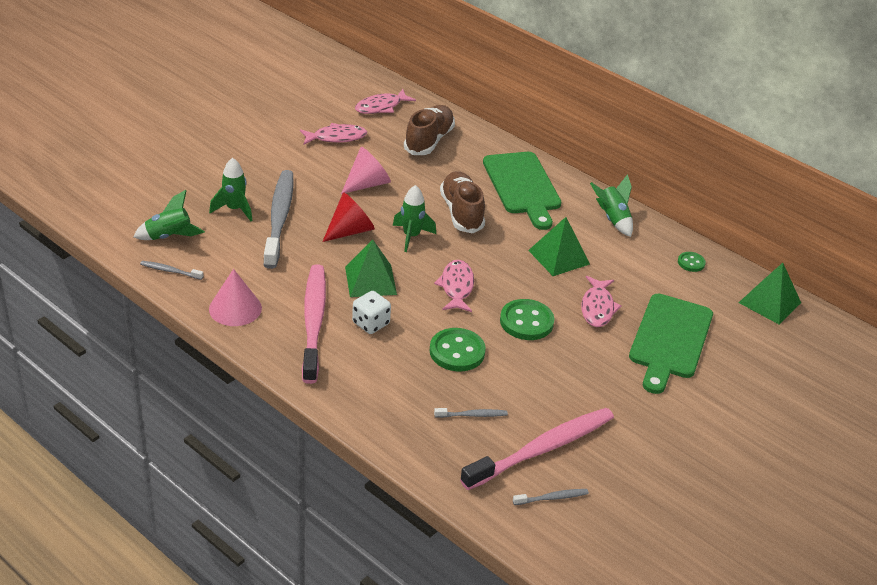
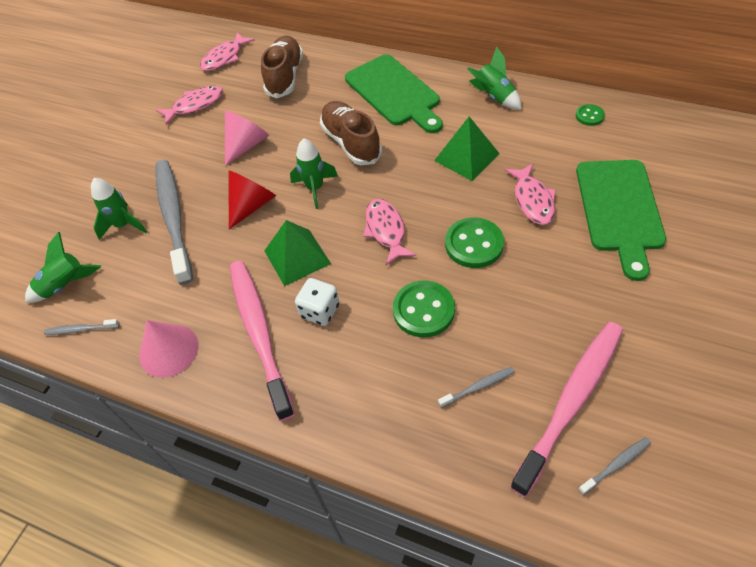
camera: 10 degrees left, 15 degrees up
(770, 302) = (683, 131): green pyramid -> none

